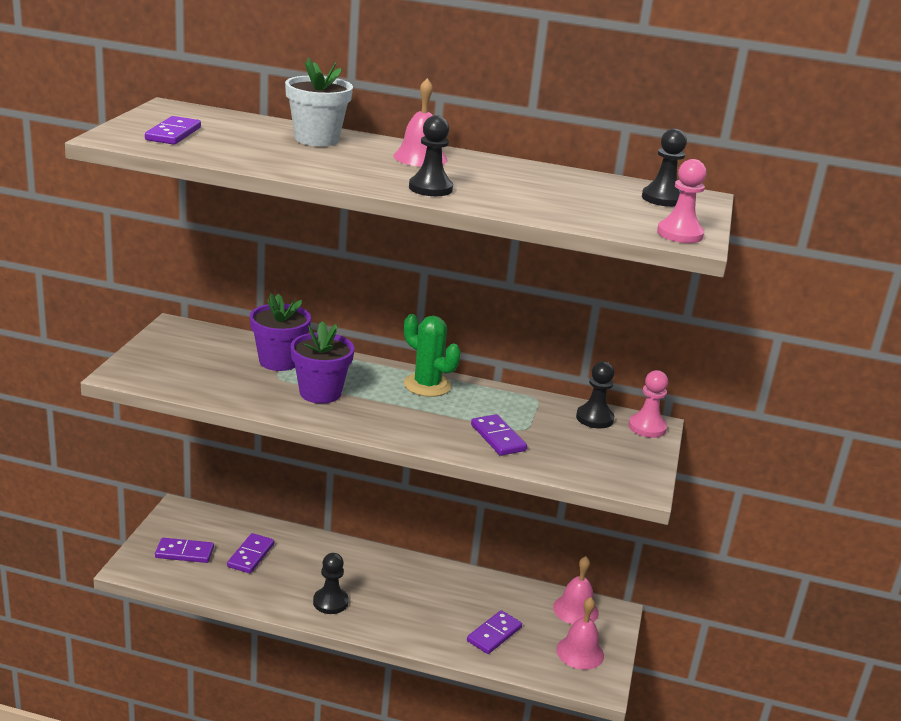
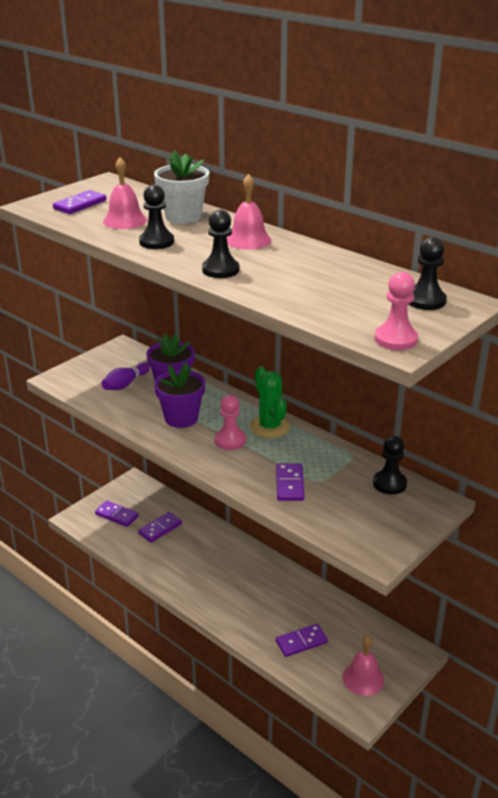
camera: 30 degrees right, 5 degrees up
(218, 367) = (125, 384): none -> purple bowling pin
(330, 602) = (193, 580): black pawn -> black pawn (156, 242)
(575, 610) = (384, 640): pink bell -> pink bell (125, 220)
(647, 427) = (431, 502): pink pawn -> pink pawn (230, 440)

